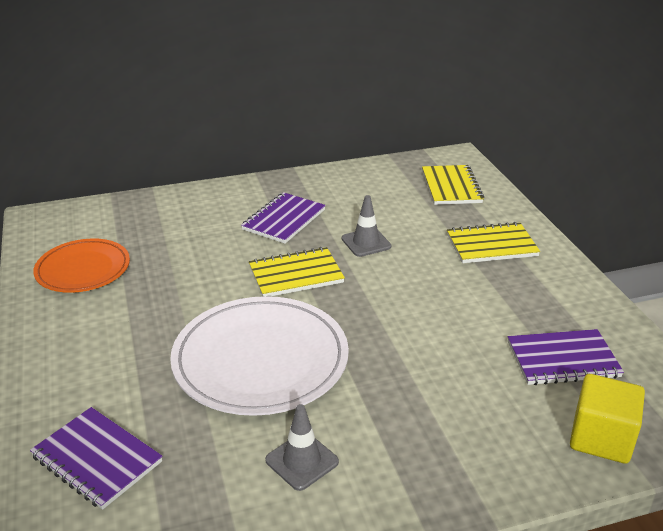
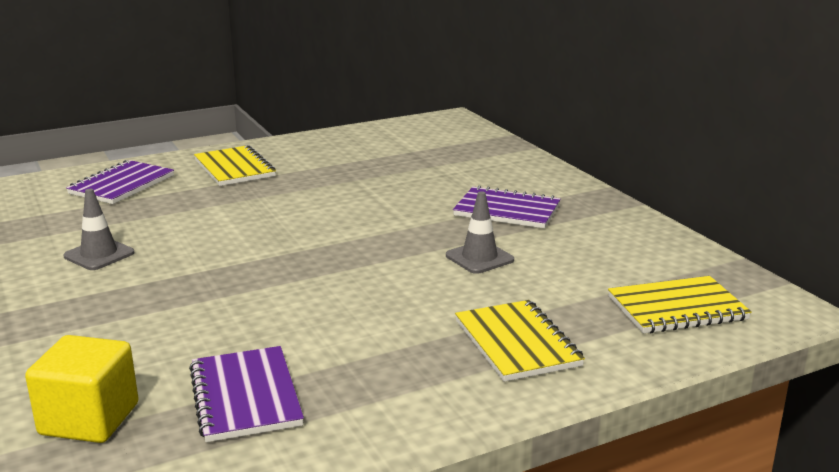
camera: 80 degrees right, 10 degrees down
(83, 269) = (371, 144): orange plate -> none
(260, 360) = (242, 225): white plate -> none
(296, 275) = (393, 227): yellow notebook -> yellow notebook (234, 168)

